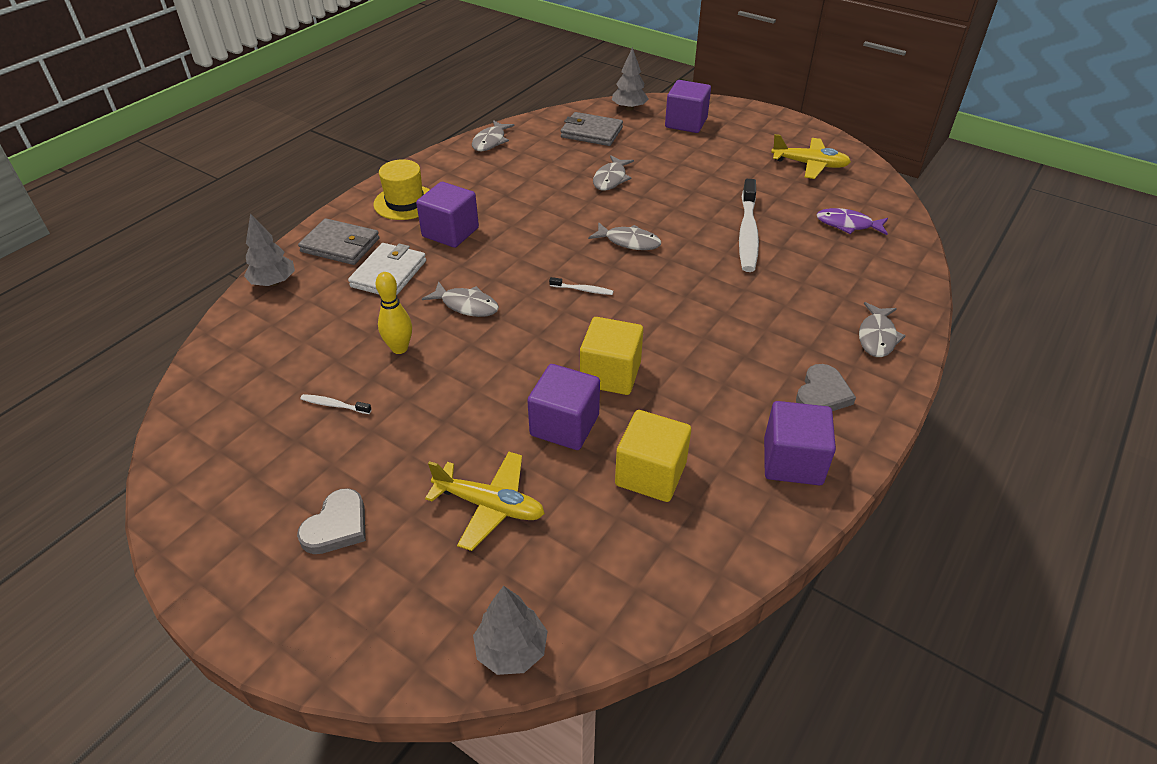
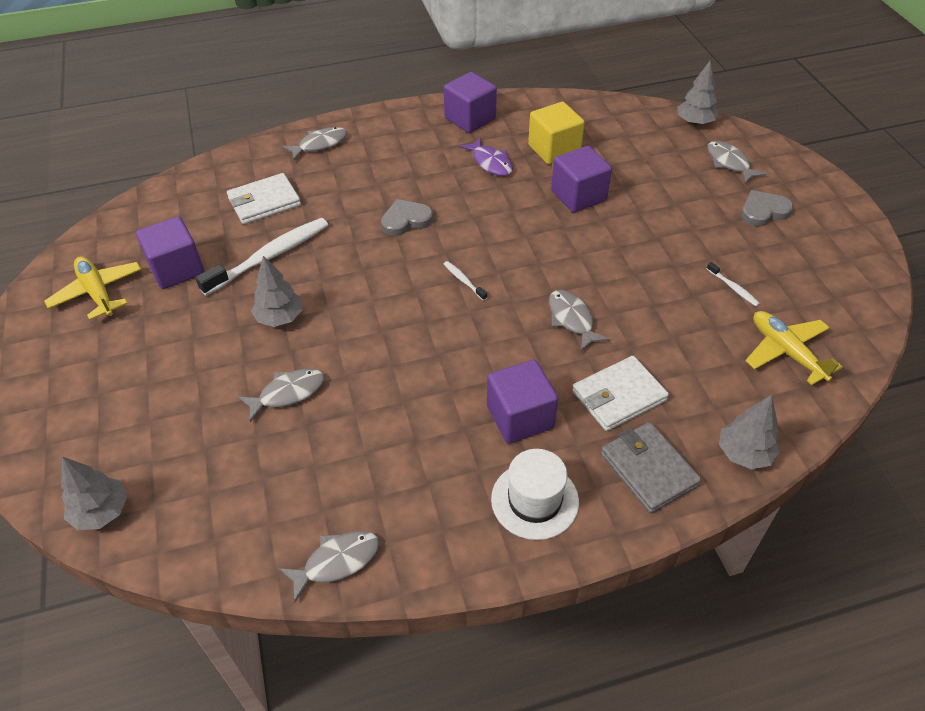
camera: 140 degrees left, 5 degrees up
(399, 348) = (656, 309): yellow bowling pin -> none
(405, 202) = (534, 500): yellow hat -> white hat
(490, 505) = (662, 178): yellow plane -> yellow plane (786, 352)
(591, 132) = (206, 491): grey wallet -> none
(610, 374) = (516, 209): yellow cube -> none
(629, 242) = (371, 305): grey fish -> grey fish (729, 163)
(677, 206) = (280, 318): none -> grey tree
(686, 123) = (91, 433): purple cube -> purple cube (177, 269)
(822, 264) = (264, 202): none -> white wallet
(822, 394) = (404, 136): grey heart -> grey heart (406, 220)
(847, 225) = (188, 220): purple fish -> purple fish (490, 163)

